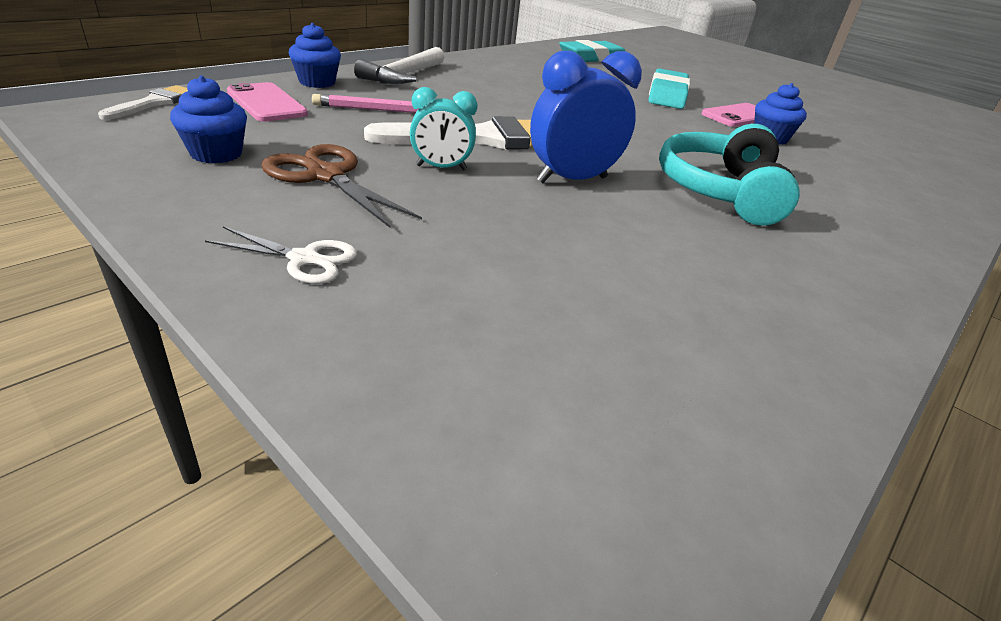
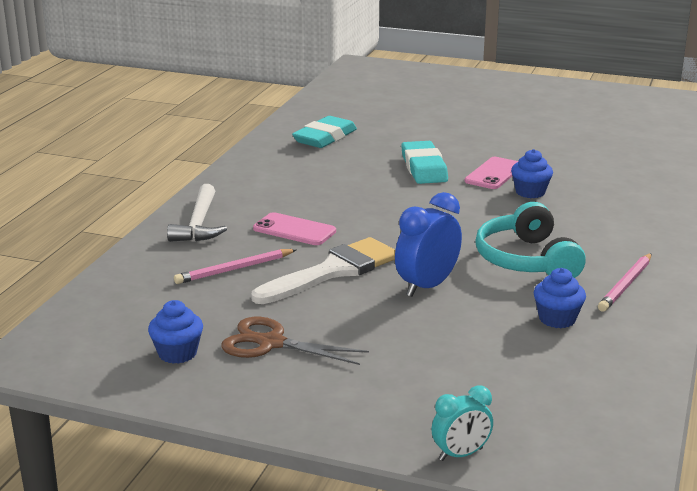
camera: 20 degrees left, 10 degrees down
(155, 103) = (61, 327): white brush -> none
(266, 103) = (140, 295): pink phone -> pink phone (294, 230)
(304, 259) = (334, 401): white scissors -> none
(317, 82) = (144, 259): blue cupcake -> blue cupcake (557, 319)
(441, 168) = (335, 309): turquoise clock -> turquoise clock (461, 454)
(845, 254) = (626, 285): none -> pink pencil

